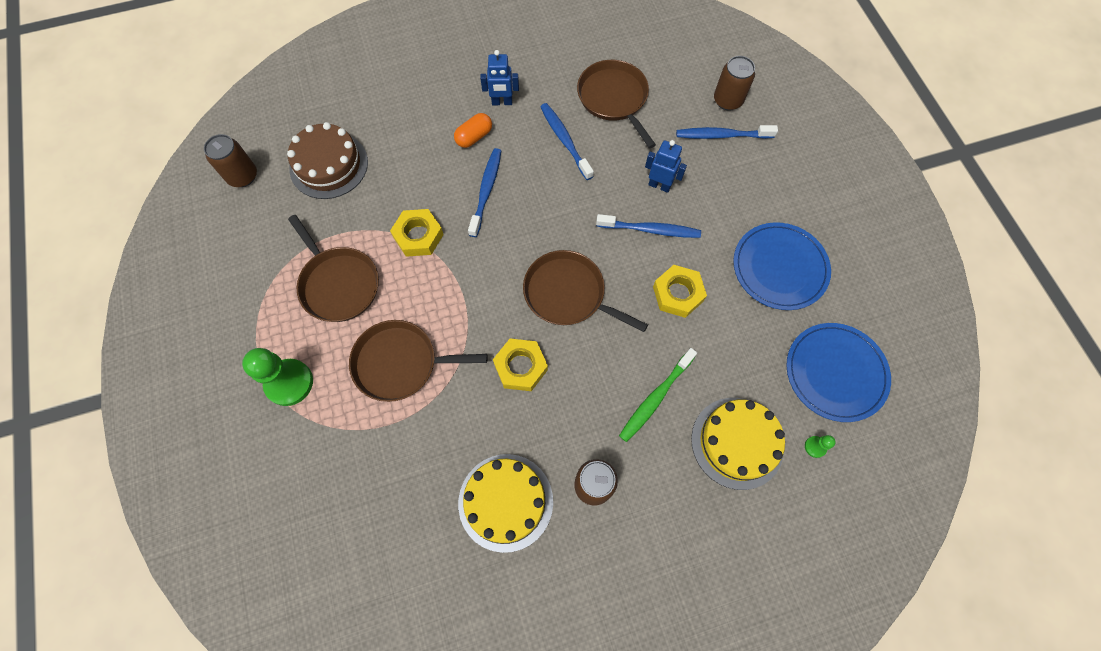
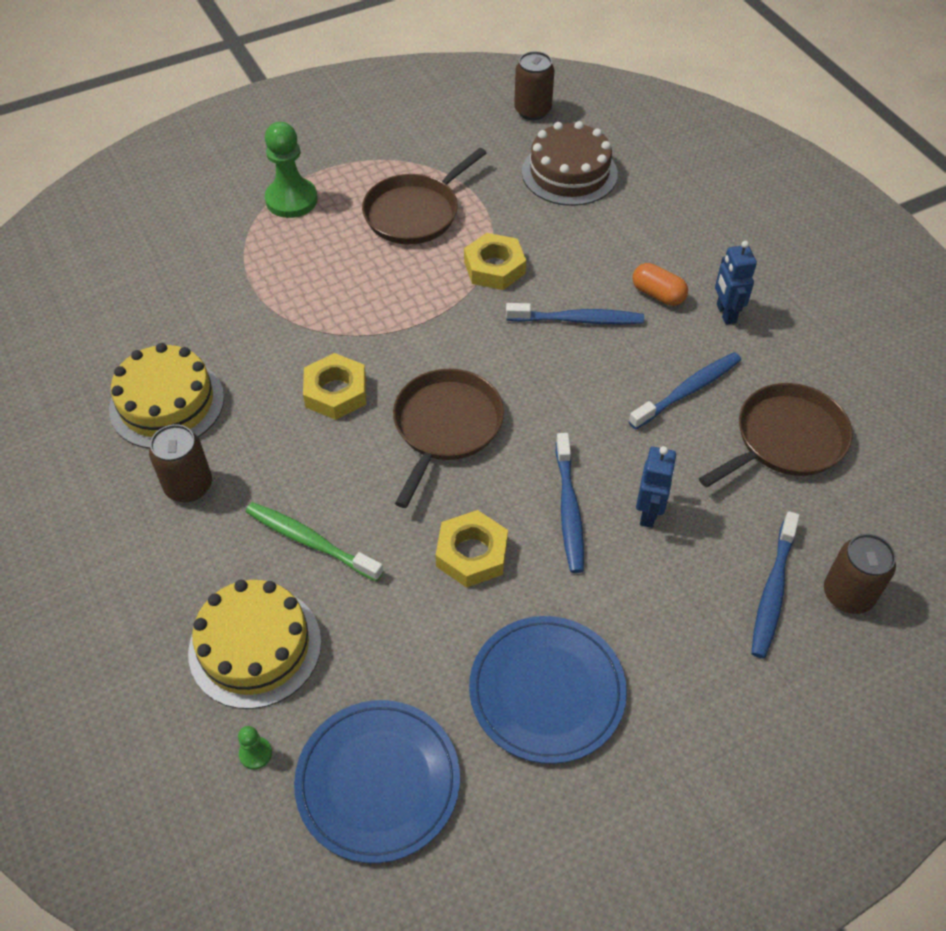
camera: 80 degrees right, 15 degrees down
(400, 363) = (326, 282): brown pan -> none
(722, 135) = (773, 591): blue toothbrush -> blue toothbrush turned 150 degrees counterclockwise

